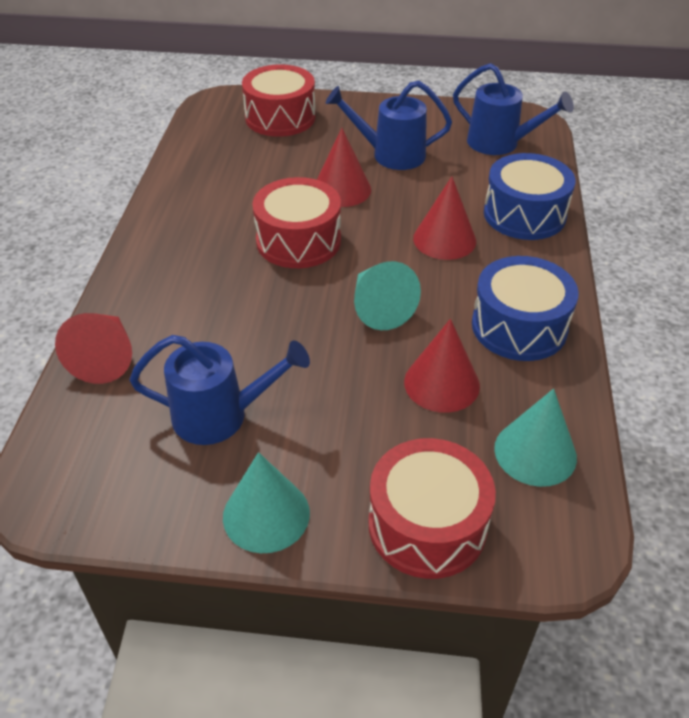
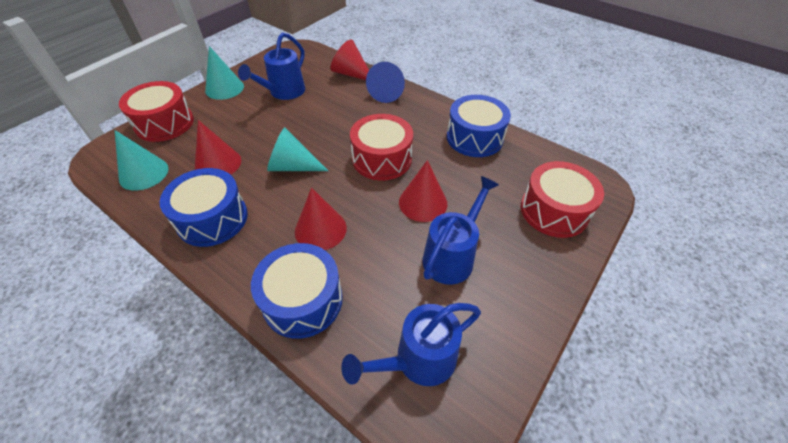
camera: 120 degrees right, 5 degrees up
(140, 294) = (387, 92): none -> blue cone
(199, 186) = (474, 138): none -> blue drum

